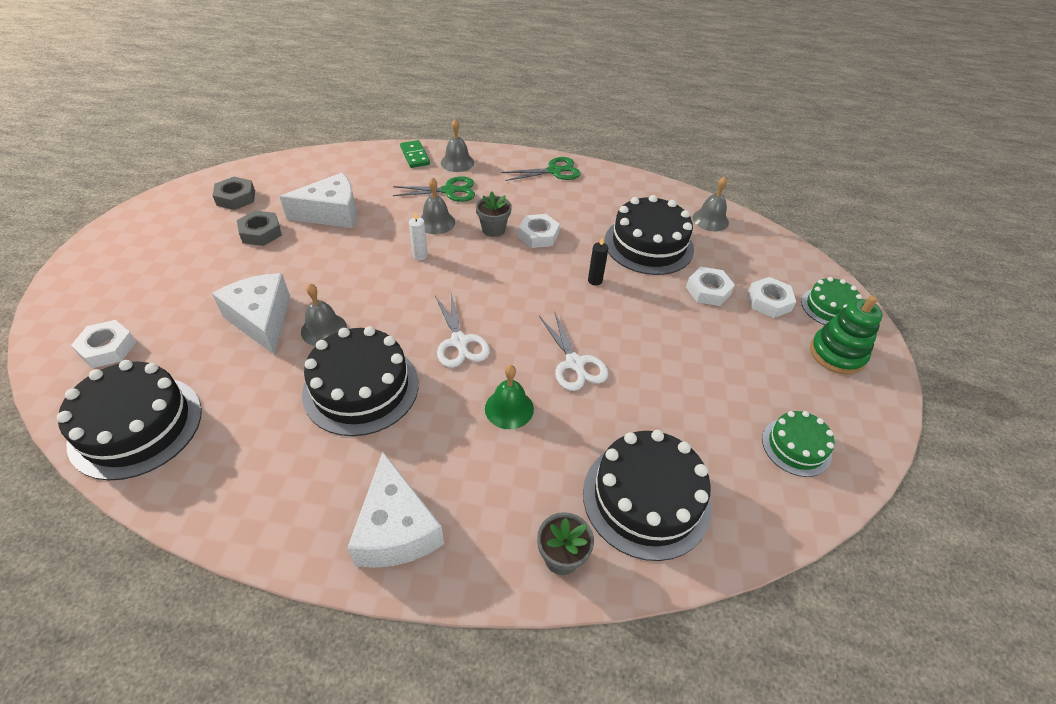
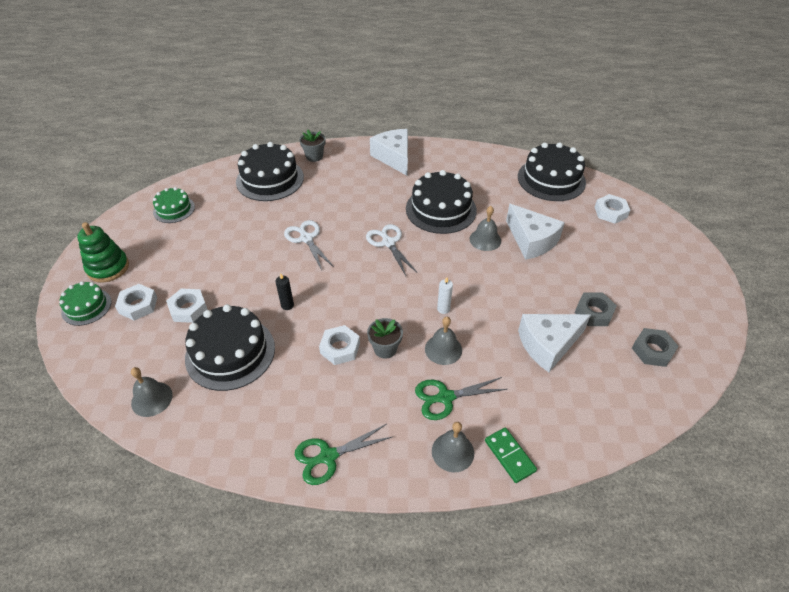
camera: 175 degrees right, 0 degrees up
(509, 408) = (347, 209): green bell -> none

